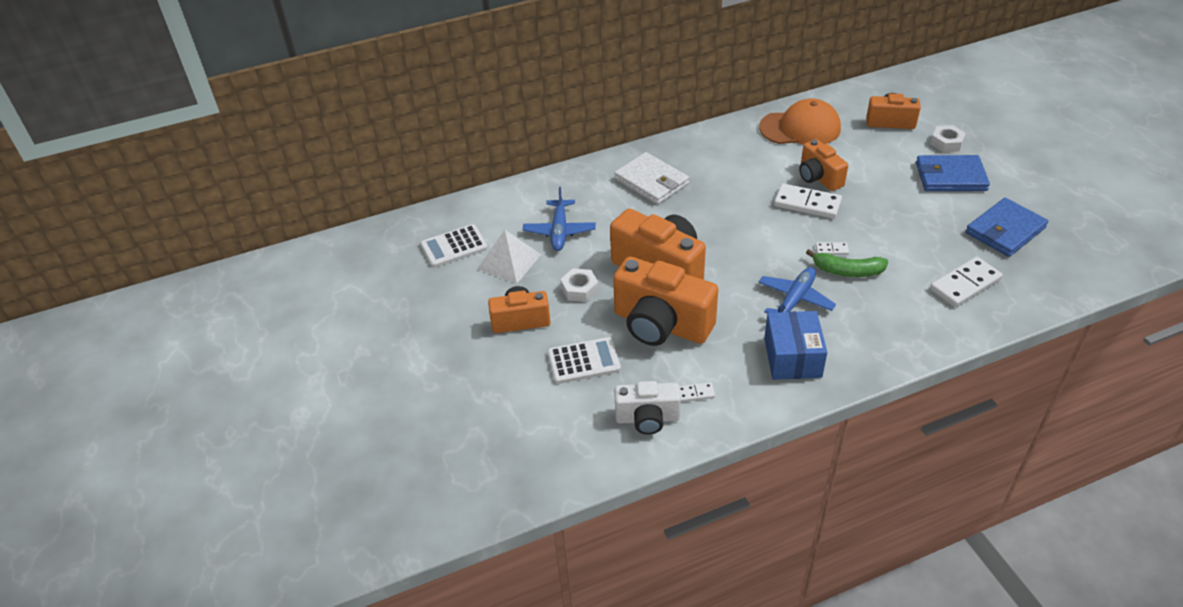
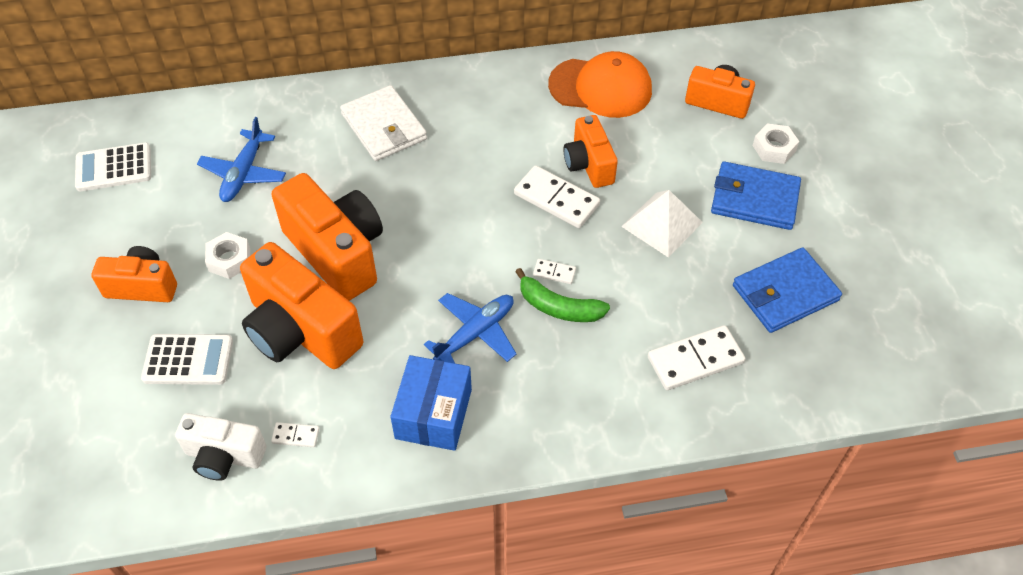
camera: 10 degrees right, 10 degrees up
(509, 261) = (166, 202): white pyramid -> white pyramid (661, 224)

